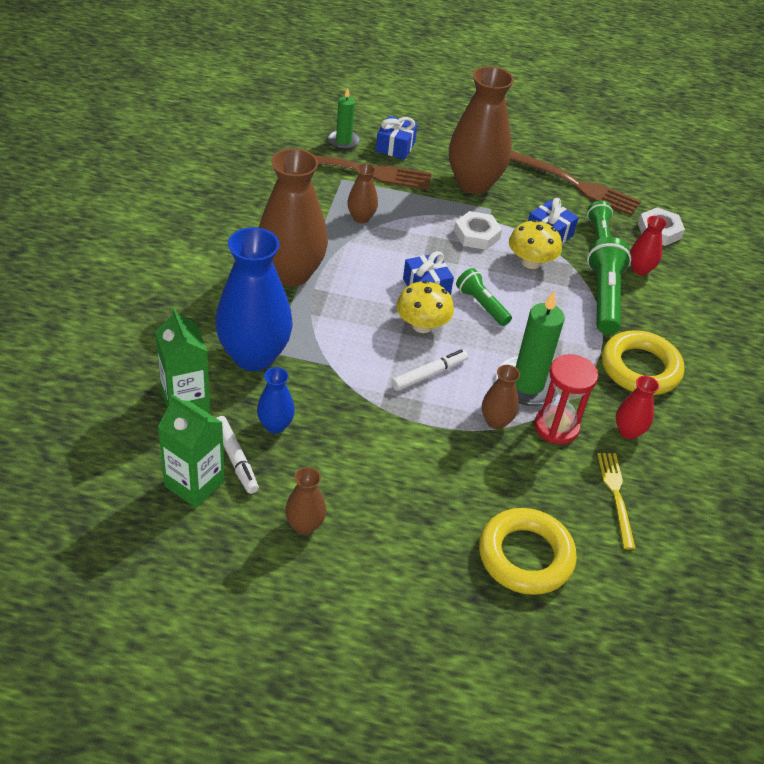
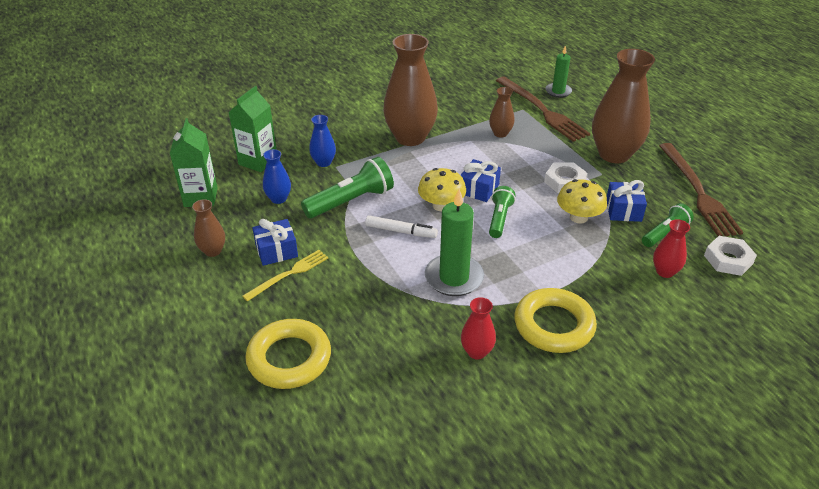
camera: 55 degrees right, 5 degrees down
(235, 459) = (235, 200): white marker -> none
(254, 356) = (323, 162): blue vase -> blue vase, size x0.47
(395, 147) = (590, 109): blue gift -> blue gift (276, 251)
(496, 421) = (398, 281): brown vase -> none
(556, 427) = (430, 312): red hourglass -> none
(604, 297) = (601, 269): green flashlight -> green flashlight (351, 201)
(616, 496) = (401, 377): yellow fork -> yellow fork (289, 274)

